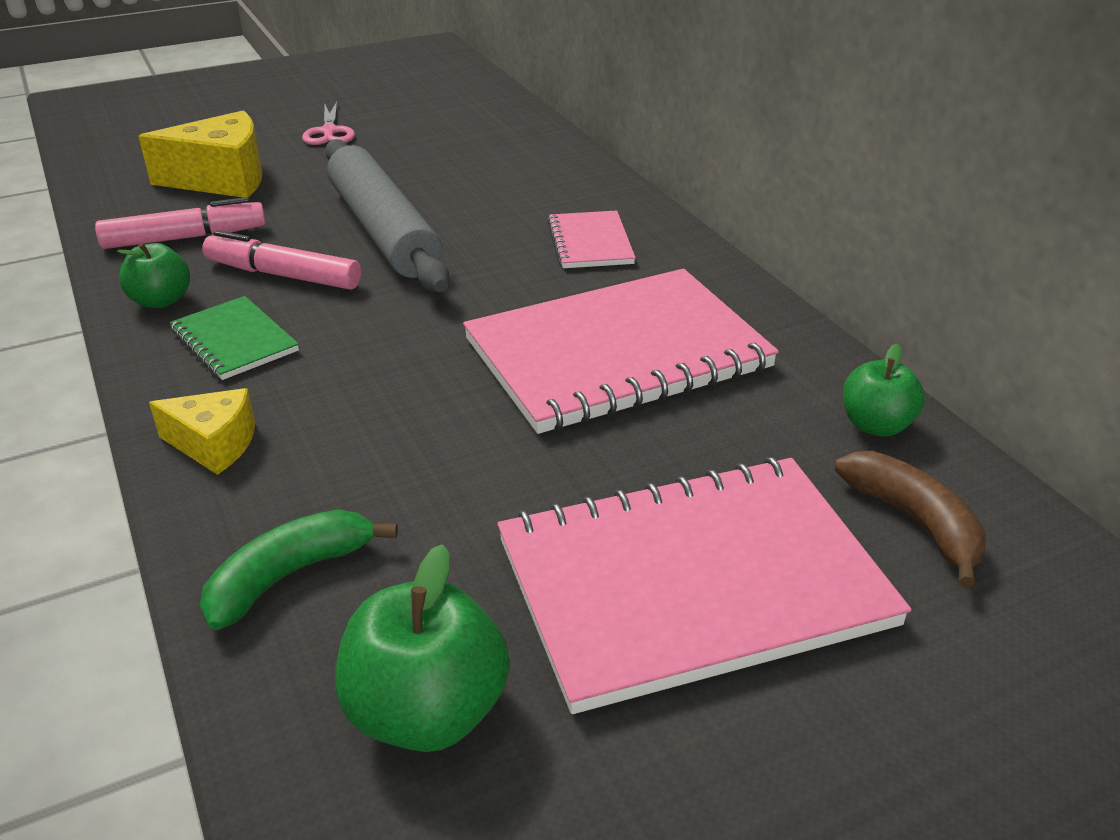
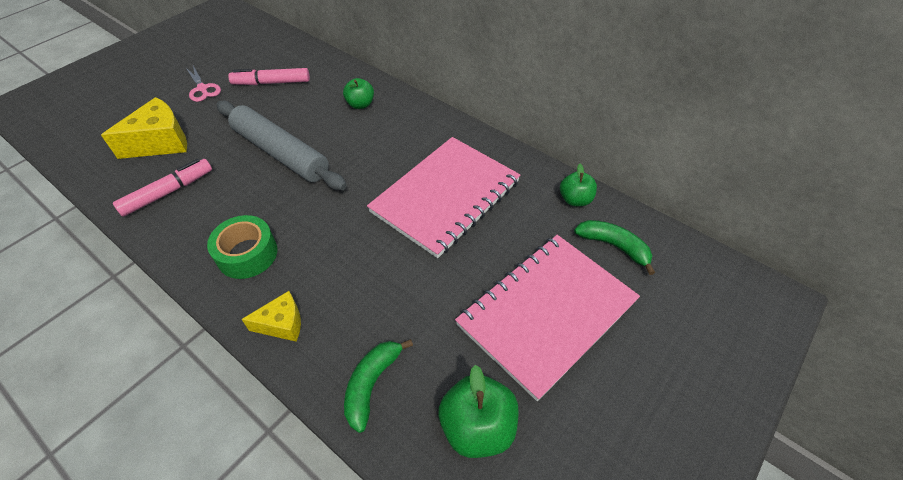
camera: 25 degrees left, 15 degrees up
(161, 301) = (185, 241): green apple -> green apple (360, 104)
(234, 340) = (247, 254): green notebook -> green tape
(283, 275) = (245, 201): pink marker -> pink marker (272, 83)
(590, 242) = (393, 129): pink notebook -> none
(914, 521) = (614, 246): brown banana -> green banana

